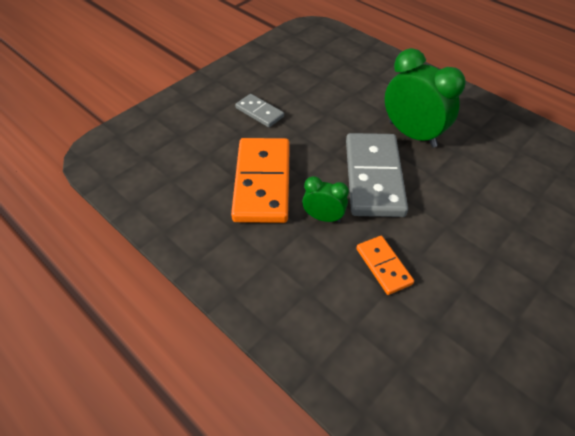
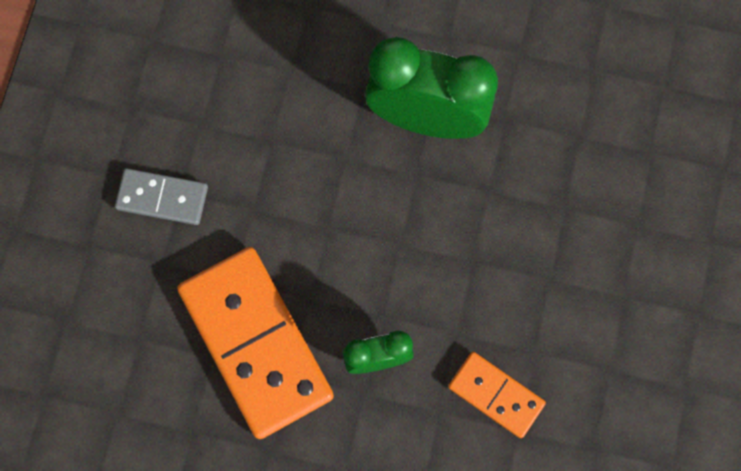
camera: 30 degrees left, 25 degrees up
(373, 177) = (410, 242): grey domino -> none

